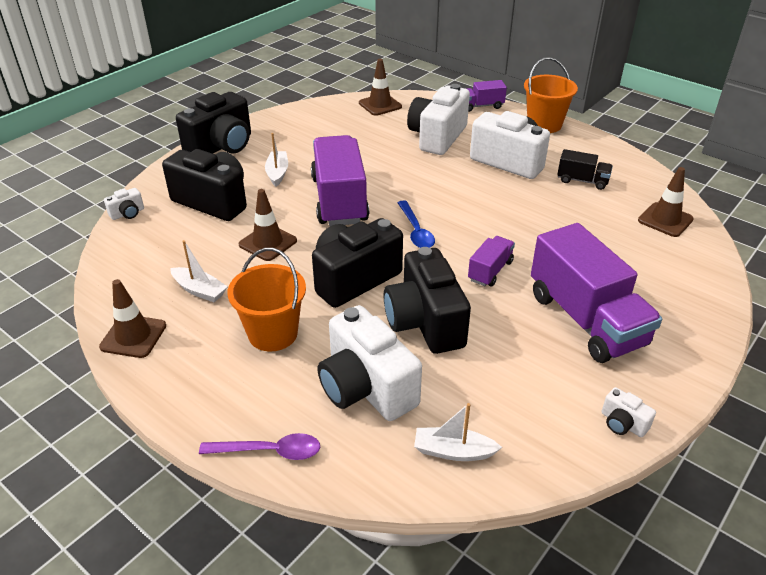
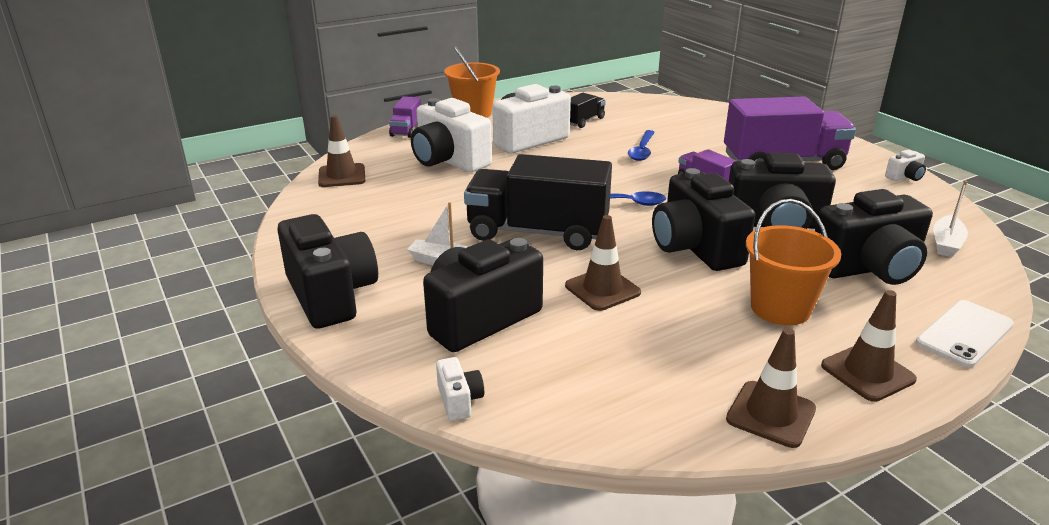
camera: 70 degrees left, 10 degrees down
(199, 290) = (685, 350): white boat -> none
(269, 451) = (964, 333): purple spoon -> white phone
(339, 200) = (537, 232): purple truck -> black truck
(366, 388) = (868, 268): white camera -> black camera
(538, 224) = (642, 151): none -> blue spoon
(665, 220) = (660, 109): brown traffic cone -> brown traffic cone (867, 372)

